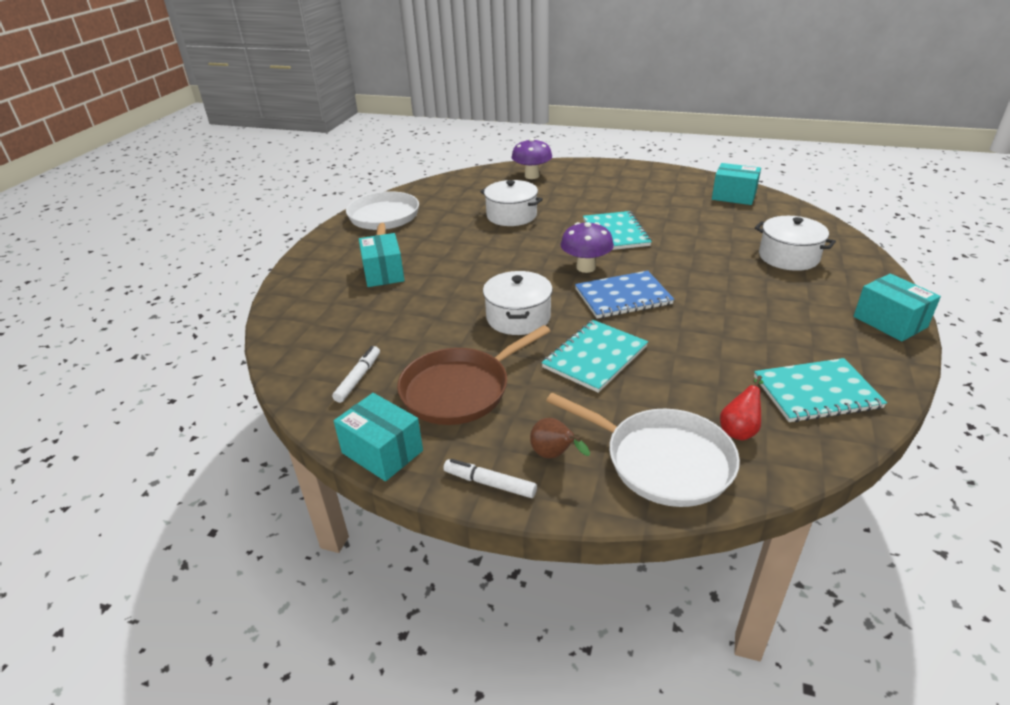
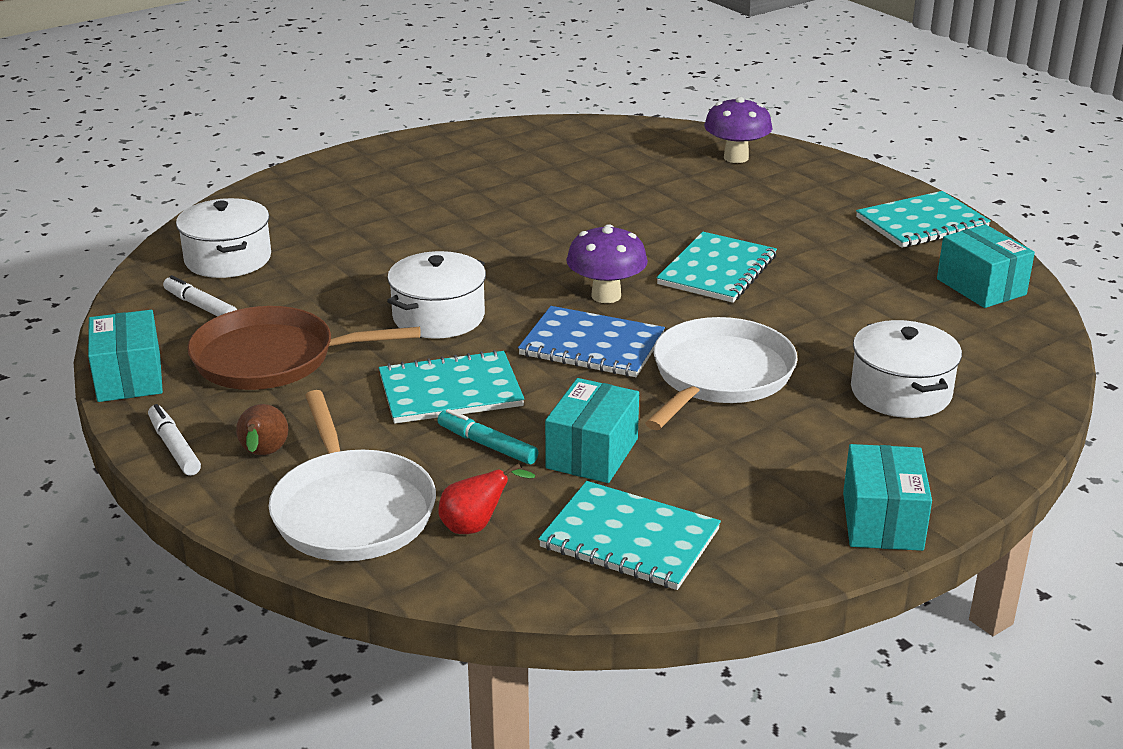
camera: 35 degrees right, 5 degrees down
(358, 378) = (200, 306): white marker -> white marker turned 105 degrees counterclockwise
(383, 273) = (375, 212): turquoise box -> turquoise box (592, 453)
(384, 219) = (468, 149): white pan -> white pan (719, 376)
(511, 215) = (622, 200): white pot -> white pot (228, 259)
(662, 177) = (922, 223): none -> turquoise notebook
(665, 378) = (487, 445): none -> turquoise marker

